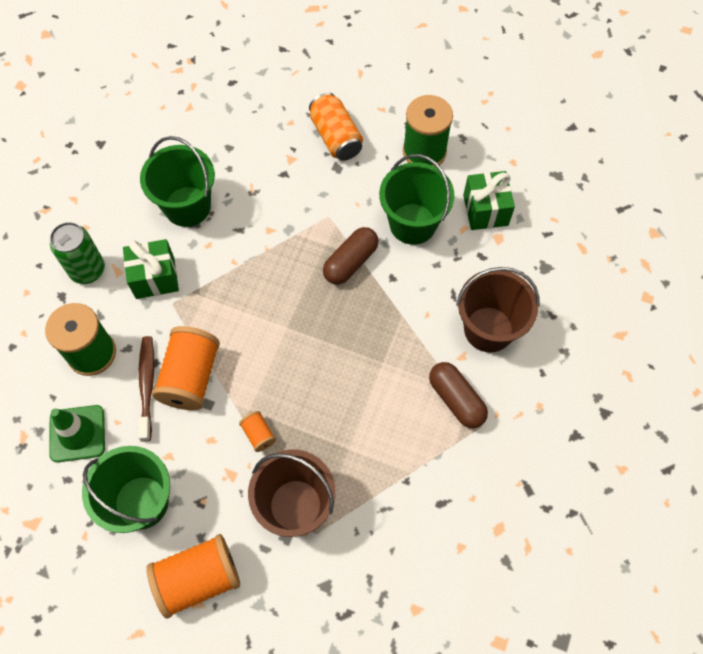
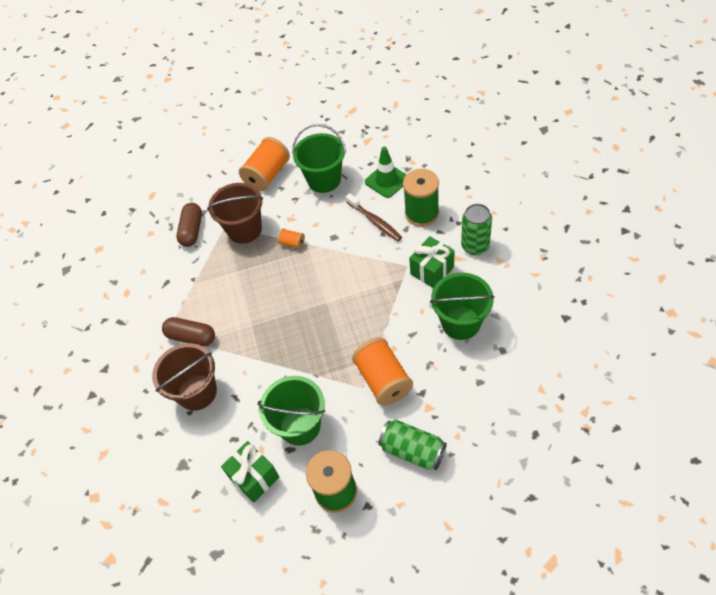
camera: 150 degrees right, 10 degrees down
(190, 377) = (356, 241): orange spool -> orange spool (383, 380)
(335, 137) = (412, 450): orange can -> green can
(351, 262) = (320, 368): brown capsule -> brown capsule (192, 230)

